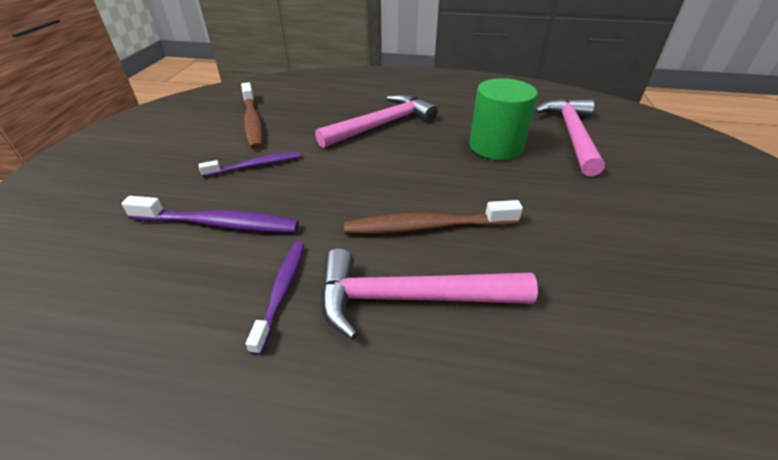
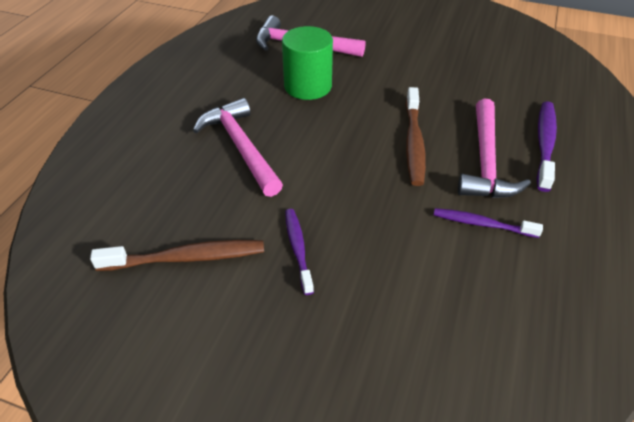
camera: 80 degrees left, 5 degrees up
(218, 224) = (398, 270): purple toothbrush -> purple toothbrush (544, 144)

